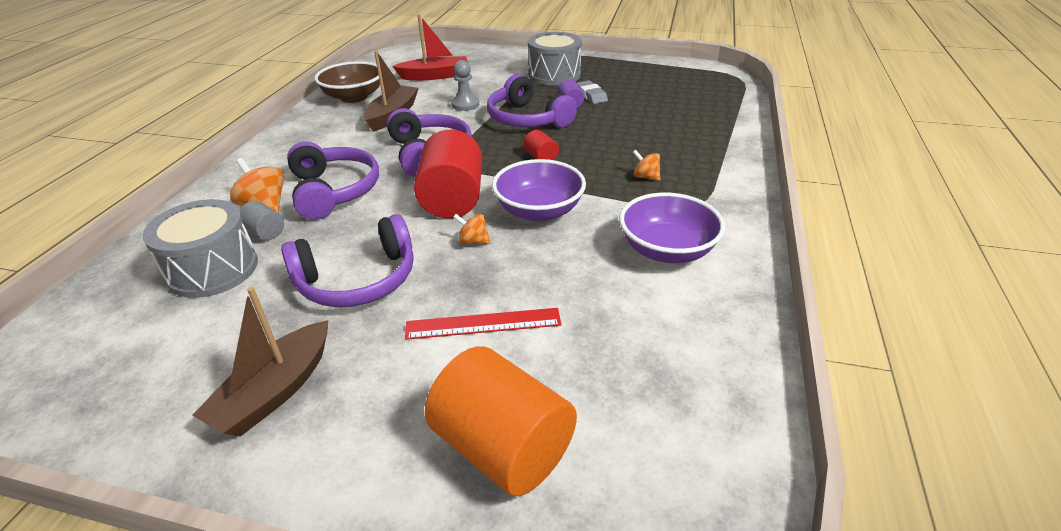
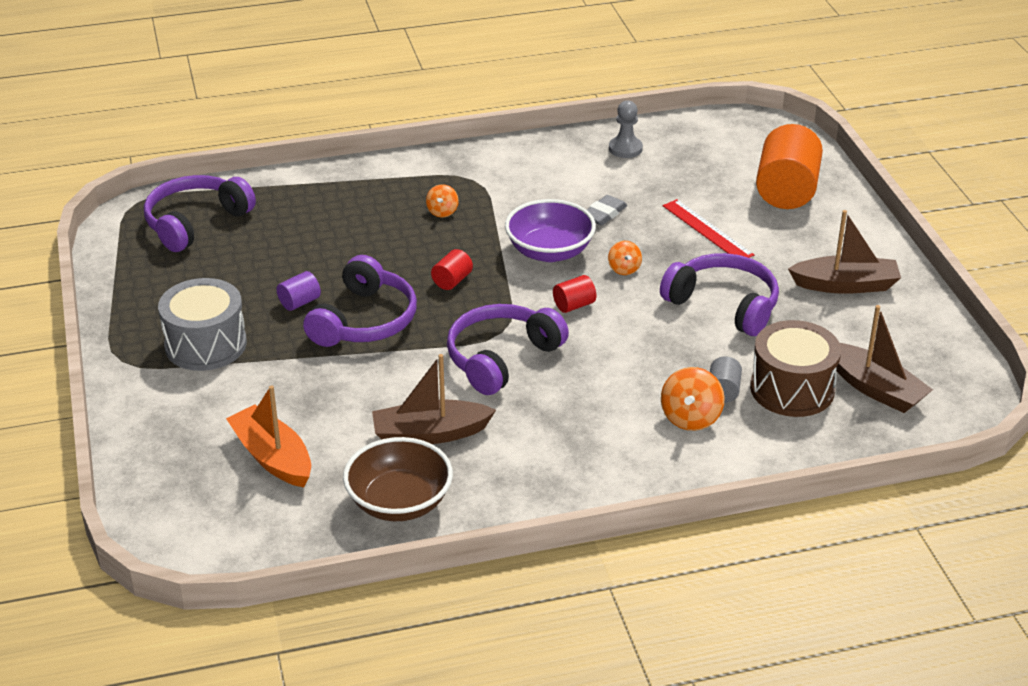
camera: 120 degrees left, 0 degrees up
(135, 322) = (875, 388): none -> brown boat
(213, 269) = (792, 389): grey drum -> brown drum
(334, 191) = (626, 387): purple headphones -> purple headphones (195, 222)
(435, 76) = (273, 457): red boat -> orange boat
(452, 199) = (574, 305): red cylinder -> red cylinder, size x0.46
(465, 104) = (356, 385): grey pawn -> grey pawn (625, 149)
(591, 95) = (262, 294): grey eraser -> grey eraser (604, 214)
(667, 250) = (551, 178): purple bowl -> none

